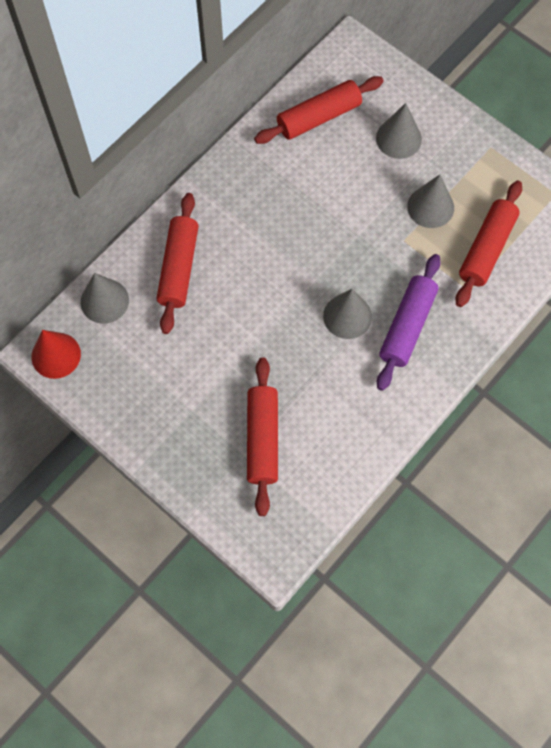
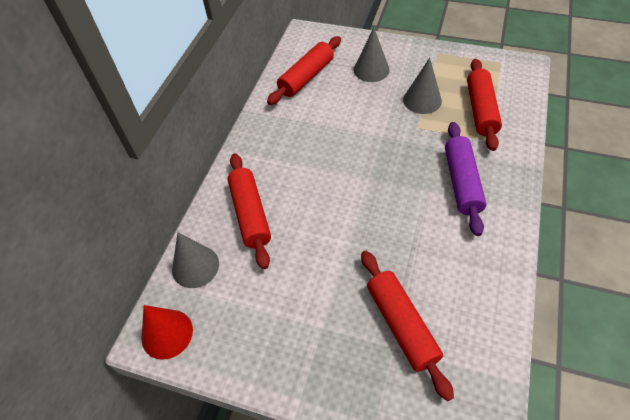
camera: 20 degrees left, 15 degrees down
(347, 316) = (410, 194): grey cone -> none

